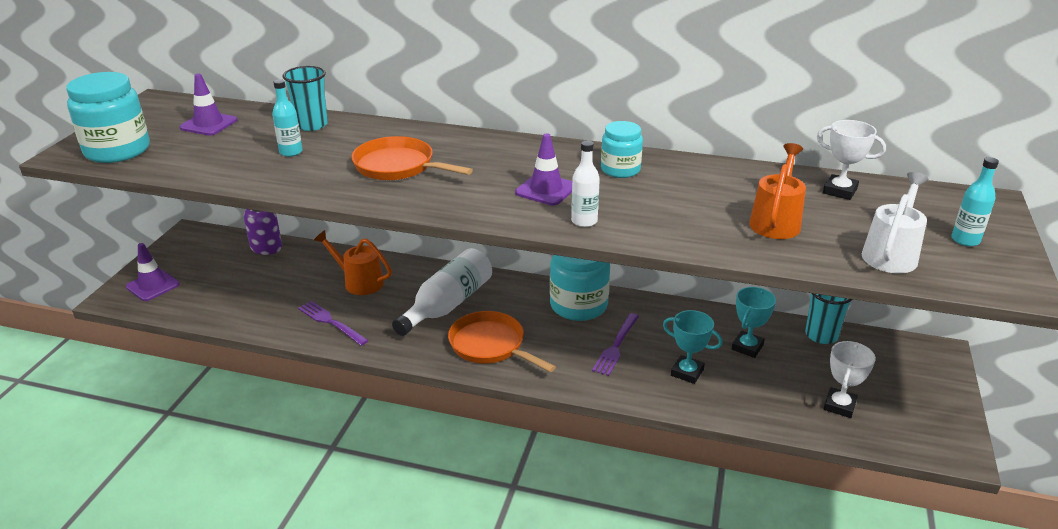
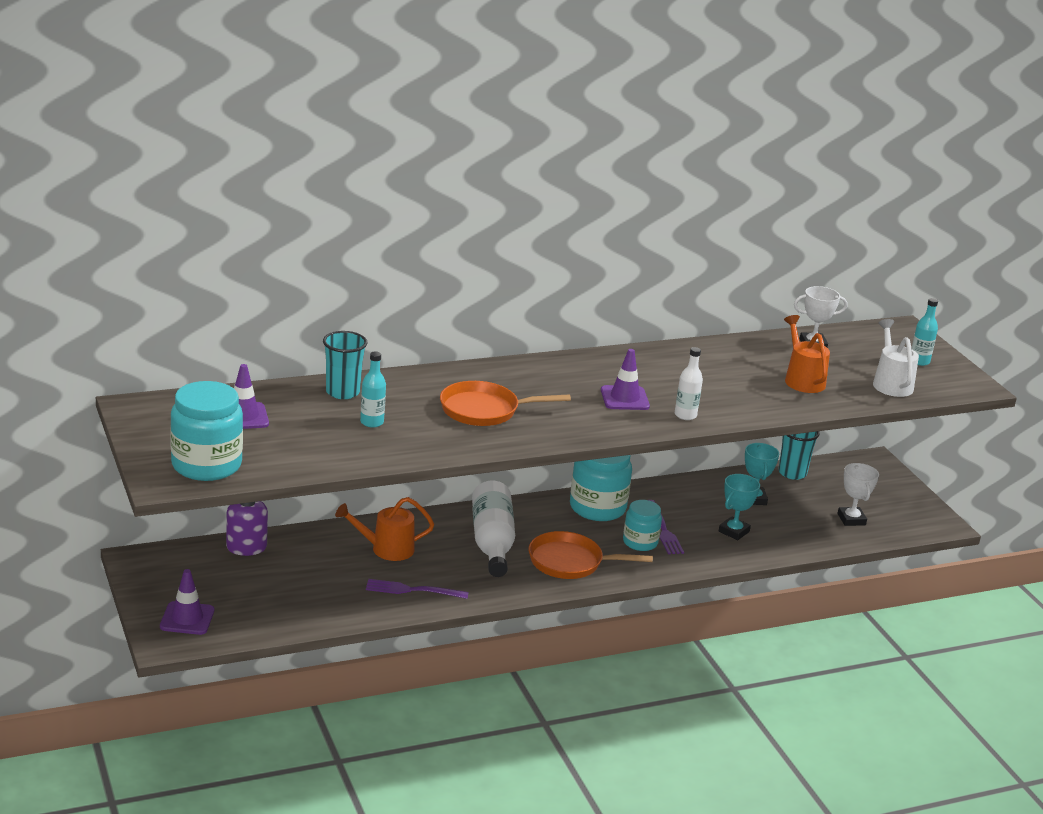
camera: 40 degrees left, 5 degrees down
(620, 170) = (652, 367): turquoise jar -> turquoise jar (640, 542)
(687, 372) = (734, 531): turquoise trophy -> turquoise trophy turned 45 degrees counterclockwise

